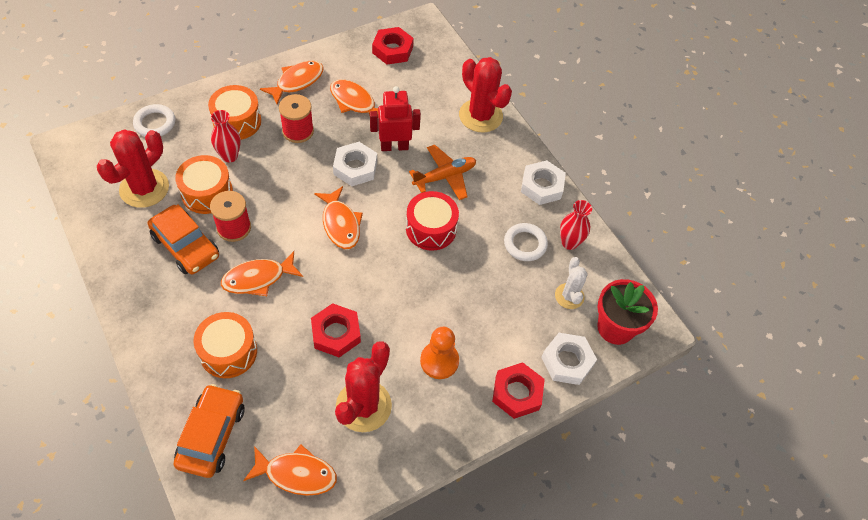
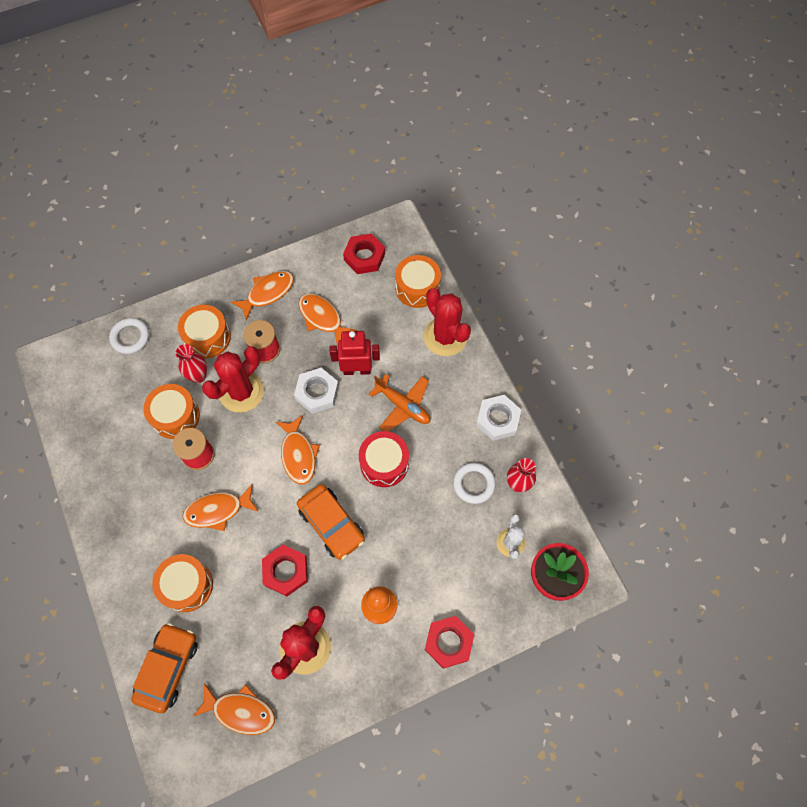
camera: 10 degrees right, 10 degrees up
(144, 188) = (118, 409): red cactus -> red cactus (241, 392)
(186, 246) = (153, 473): orange car -> orange car (331, 524)
(444, 177) = (403, 405): orange plane -> orange plane turned 60 degrees clockwise
(448, 75) = (417, 288): none -> orange drum
(567, 361) = (500, 612): white nut -> none

